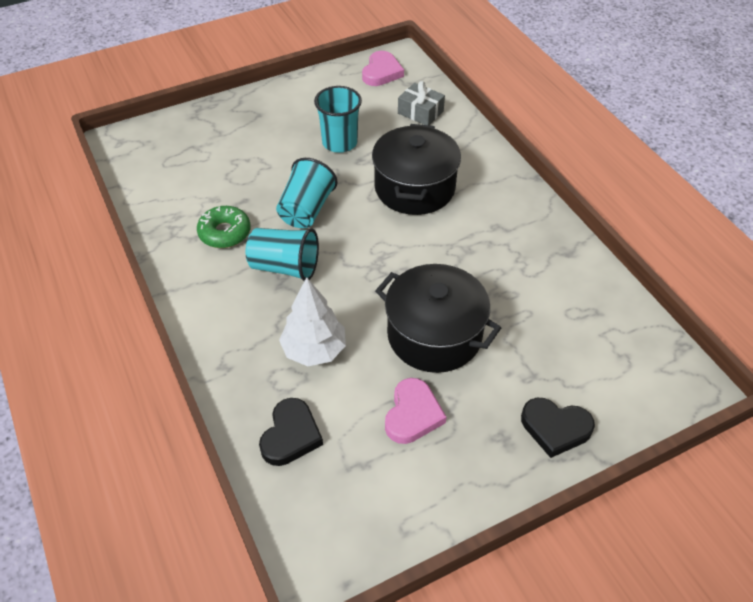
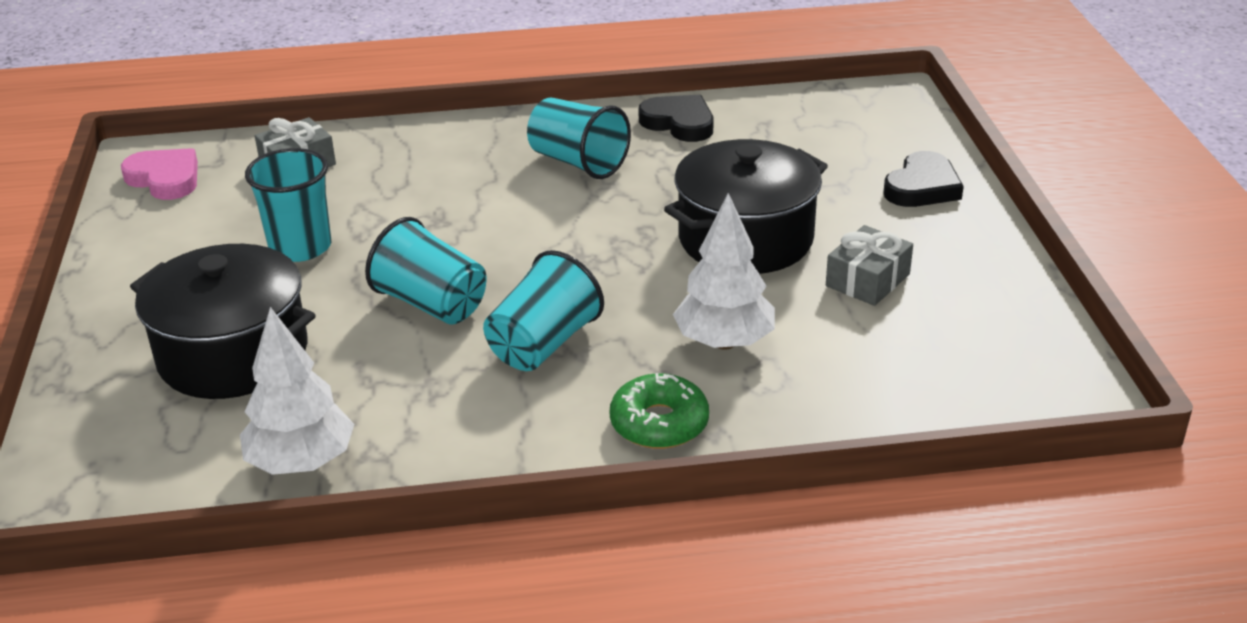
camera: 70 degrees left, 15 degrees down
(163, 207) = (302, 462): none -> white tree
(225, 233) = (423, 396): green donut -> green donut (659, 423)
(290, 435) = (866, 386): black heart -> black heart (679, 123)
(412, 414) = (867, 280): pink heart -> grey gift
(414, 188) = (459, 200): black pot -> black pot (233, 355)
(485, 227) = (578, 162): none -> turquoise cup

